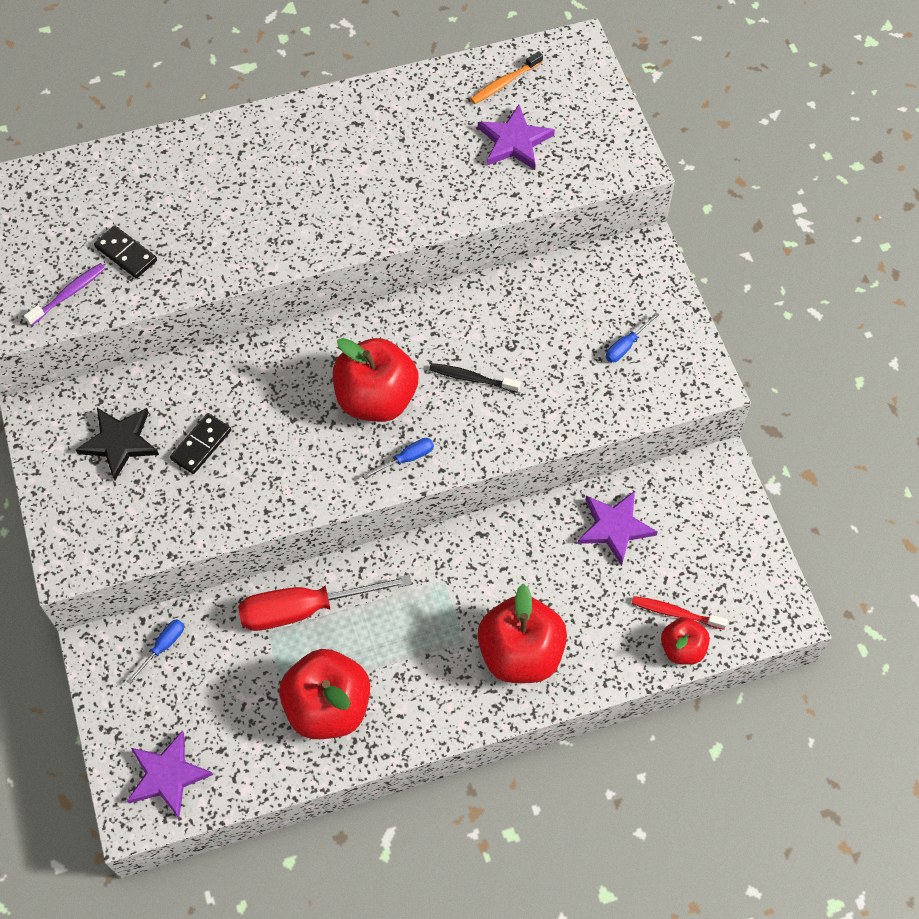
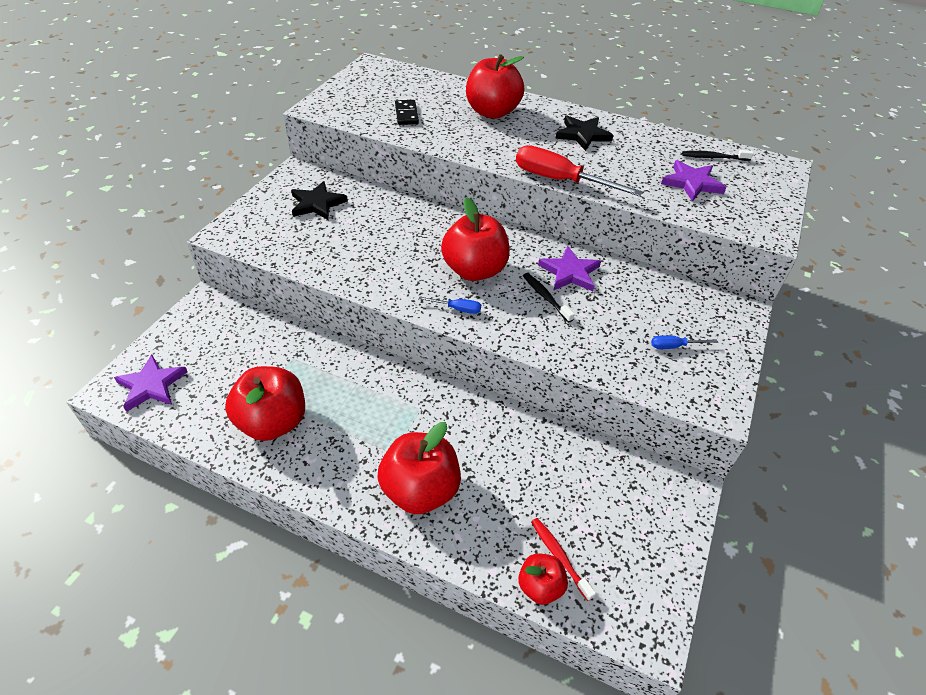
camera: 40 degrees right, 15 degrees down
(69, 294) = (358, 113): purple toothbrush -> none
(163, 647) = (234, 324): blue screwdriver -> none
(201, 445) = (354, 229): black domino -> none
(217, 177) = (492, 112): none -> red apple
(305, 609) = (325, 362): red screwdriver -> red screwdriver (560, 180)
(348, 143) = (582, 135): none -> black star
(504, 83) = (713, 157): orange toothbrush -> black toothbrush
(615, 527) = (568, 465): purple star -> purple star (570, 272)

